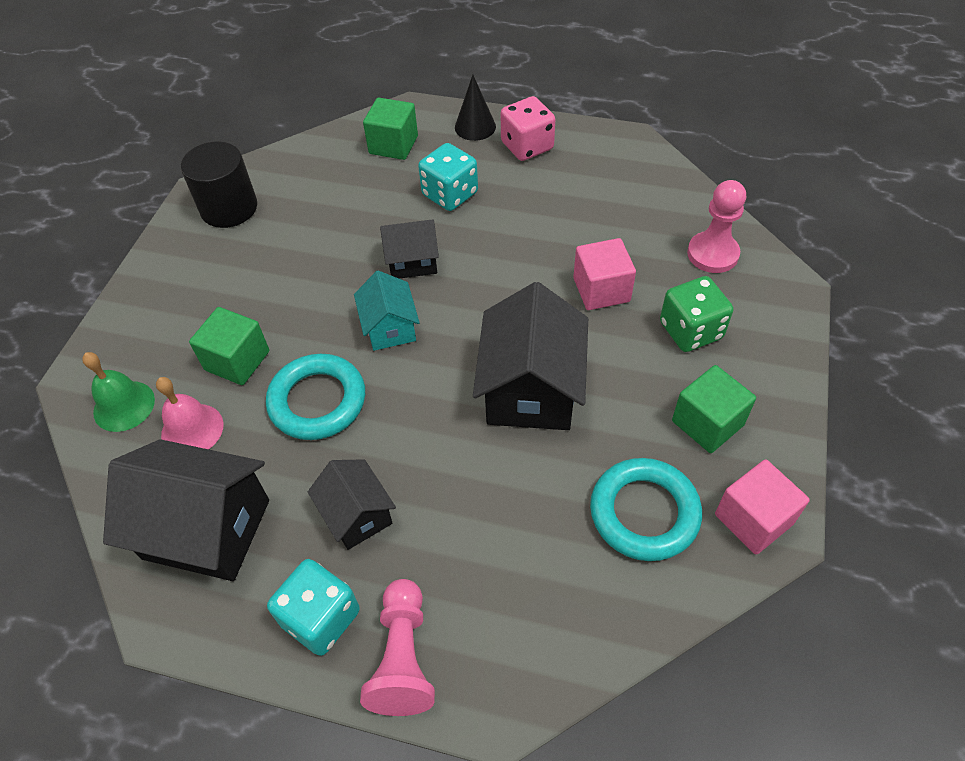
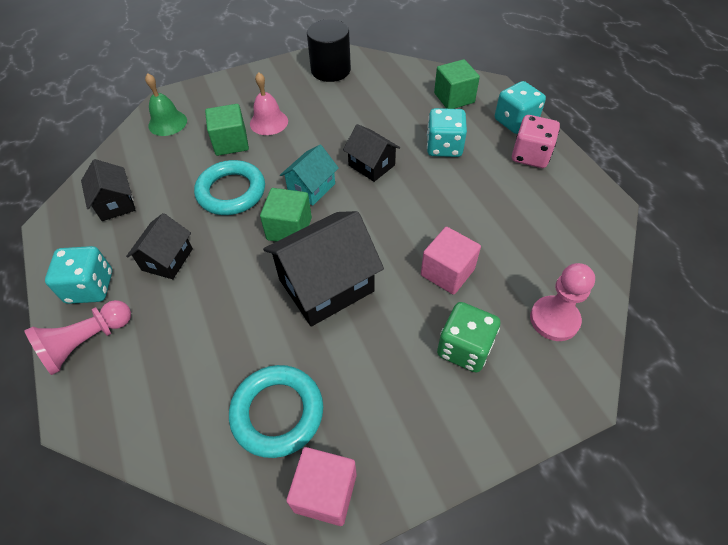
camera: 50 degrees right, 0 degrees up
(192, 429) = (172, 156): pink bell -> pink bell (269, 122)
(206, 529) = (115, 203): black house -> black house, size x0.57
(475, 127) = (515, 122): black cone -> turquoise dice
(707, 423) = (388, 409): green cube -> green cube (289, 229)

